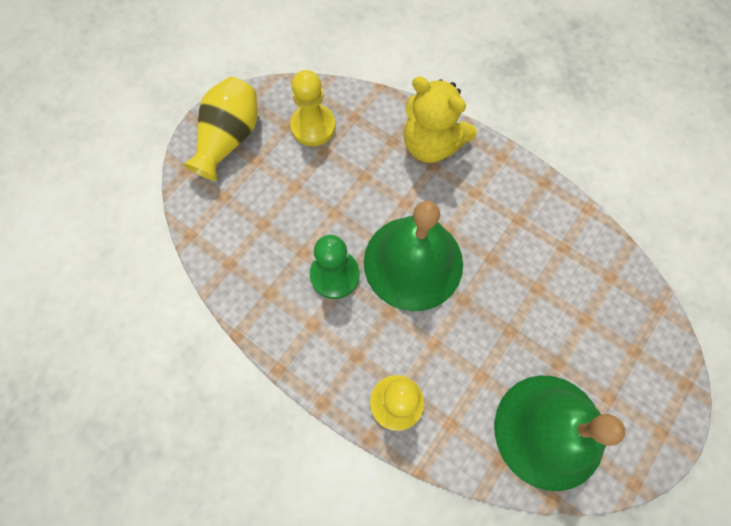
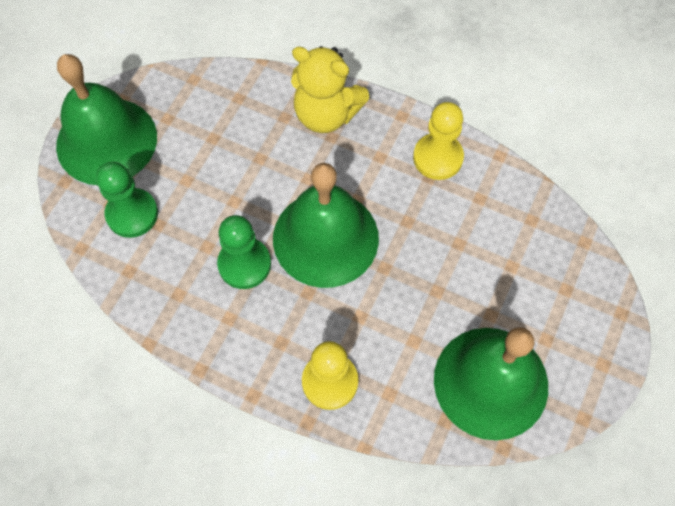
camera: 10 degrees left, 5 degrees down
(229, 139) = (106, 141): yellow vase -> green bell
(241, 210) = (132, 214): none -> green pawn
(313, 126) = (196, 114): yellow pawn -> yellow pawn (438, 158)

